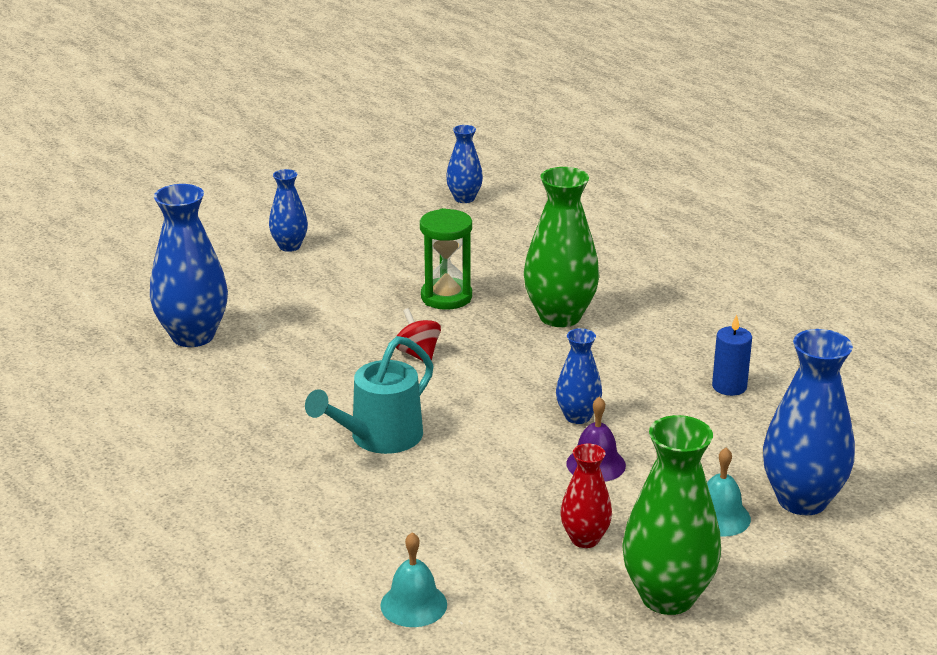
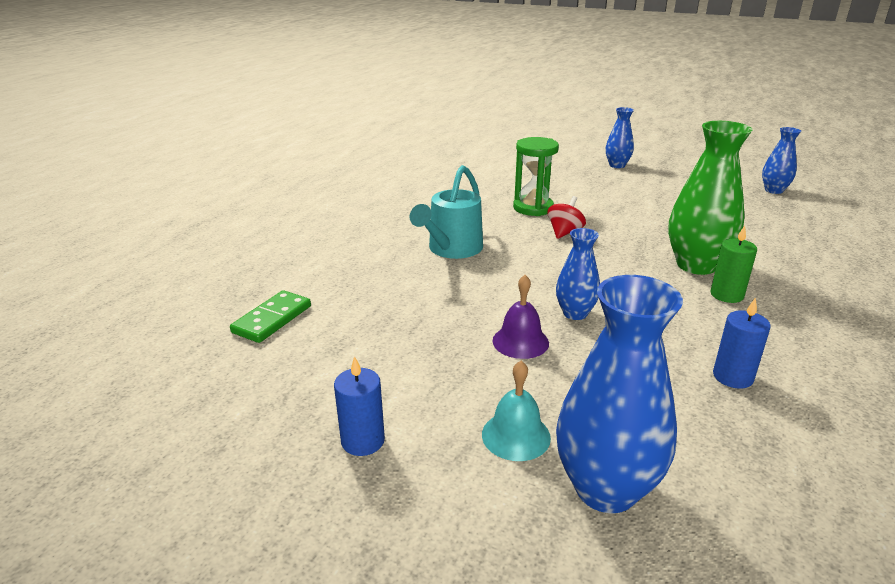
camera: 60 degrees right, 0 degrees up
(193, 336) = (487, 172): blue vase -> none
(378, 438) = (451, 249): turquoise watering can -> turquoise watering can turned 75 degrees counterclockwise
(413, 604) = (272, 319): turquoise bell -> green domino
(446, 297) = (646, 221): green hourglass -> green hourglass (533, 208)
(585, 539) = (411, 368): red vase -> none
(621, 328) = (726, 295): none -> green candle
(667, 597) = (363, 441): green vase -> blue candle

